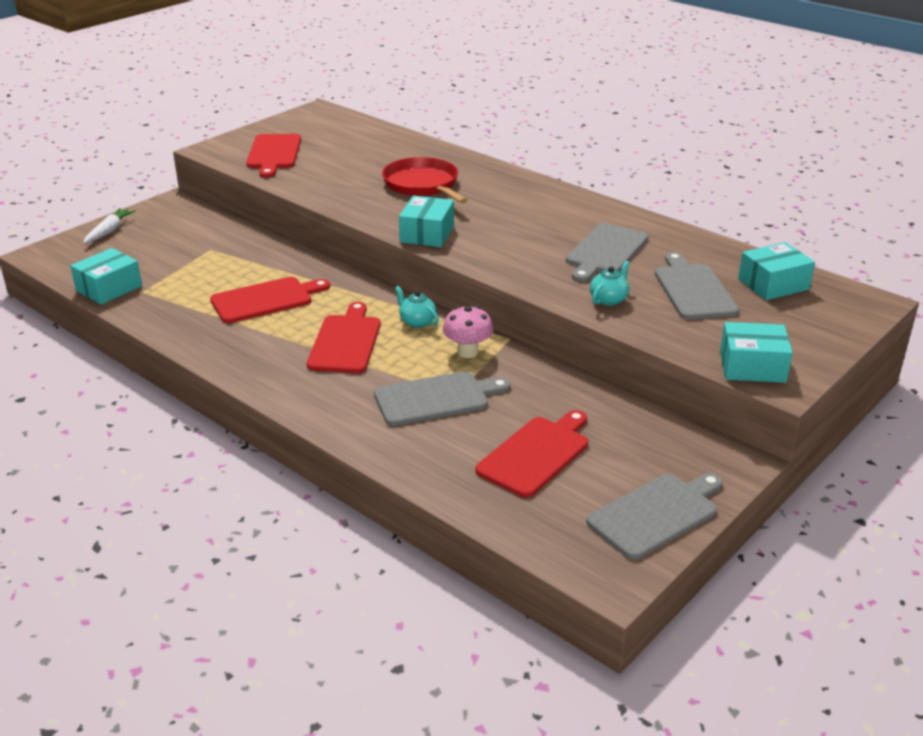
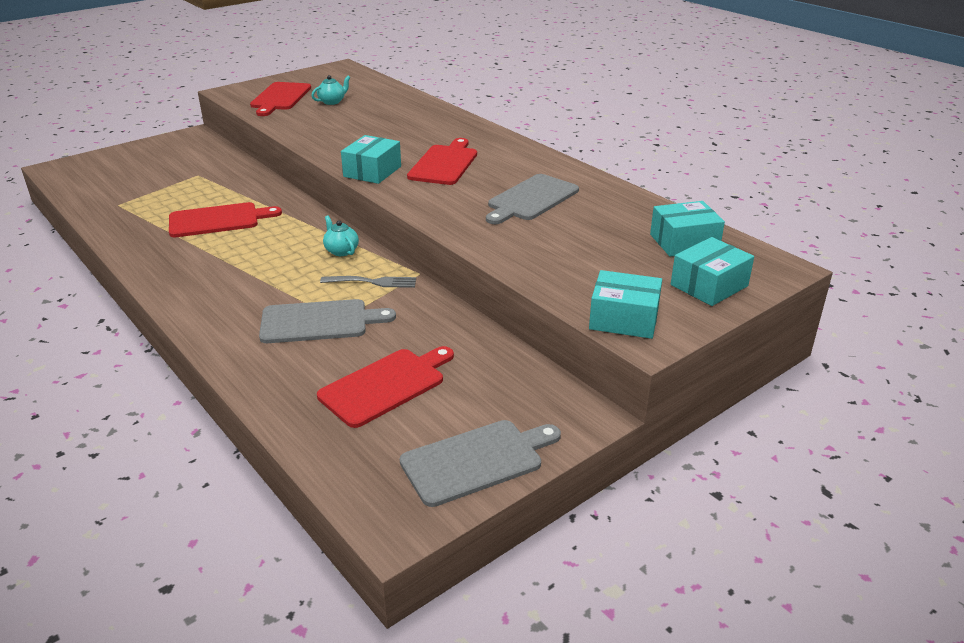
camera: 10 degrees right, 0 degrees up
(109, 231) = (123, 154): white carrot -> none
(109, 288) = (92, 200): turquoise box -> turquoise box (709, 285)
(345, 342) = (266, 262): red cutting board -> red cutting board (444, 164)
(423, 185) = (394, 131): red pan -> none
(467, 352) = (373, 282): pink mushroom -> grey fork
(609, 300) = (510, 242): turquoise teapot -> turquoise teapot (332, 102)
(693, 289) = (599, 240): grey cutting board -> none

